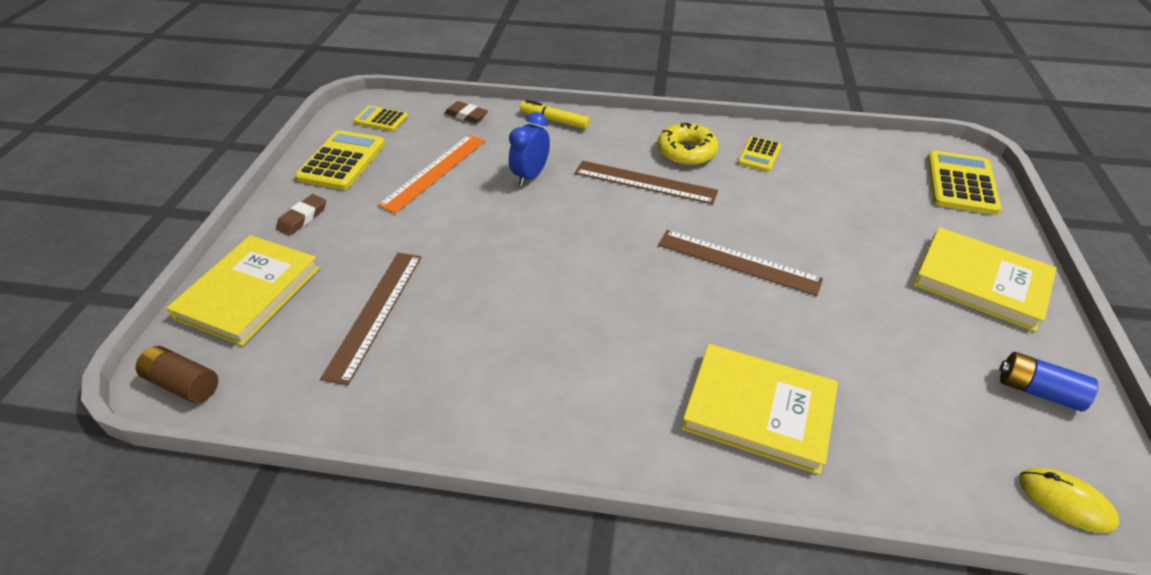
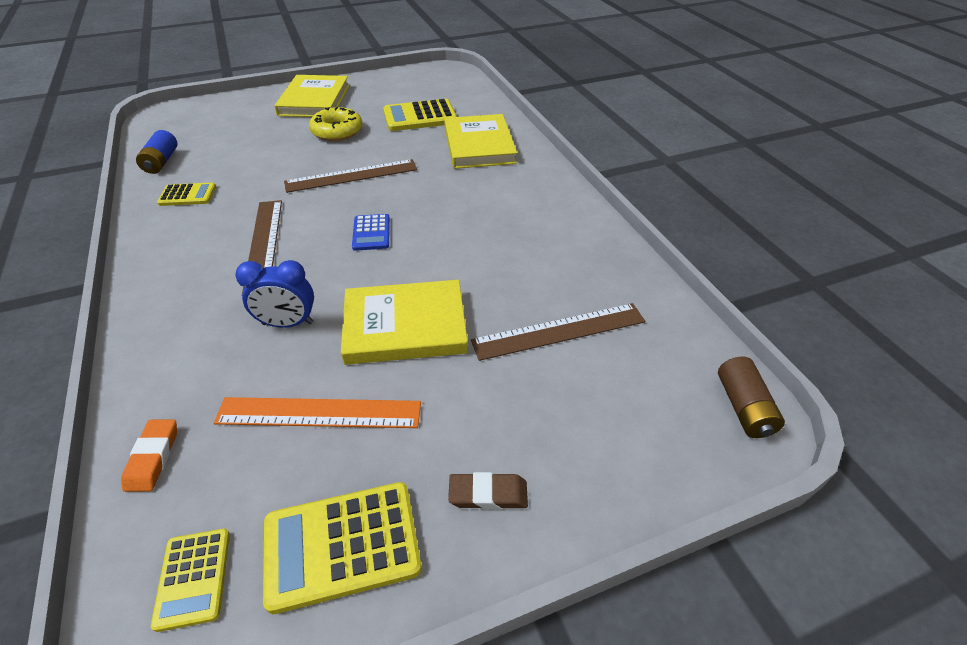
camera: 120 degrees left, 0 degrees up
(249, 293) = (626, 447): yellow book -> yellow book (405, 326)
(466, 115) = (153, 457): brown eraser -> orange eraser
(554, 121) = (149, 353): yellow marker -> none
(614, 246) = (371, 233): none -> blue calculator
(686, 152) = (196, 235): yellow donut -> yellow donut (337, 131)
(738, 262) = (351, 176): brown ruler -> brown ruler turned 75 degrees clockwise
(961, 183) = (201, 112): yellow calculator -> yellow calculator (420, 117)
(1037, 391) = (394, 84): blue battery -> blue battery (161, 162)
(1065, 501) = (457, 77): yellow mouse -> none

